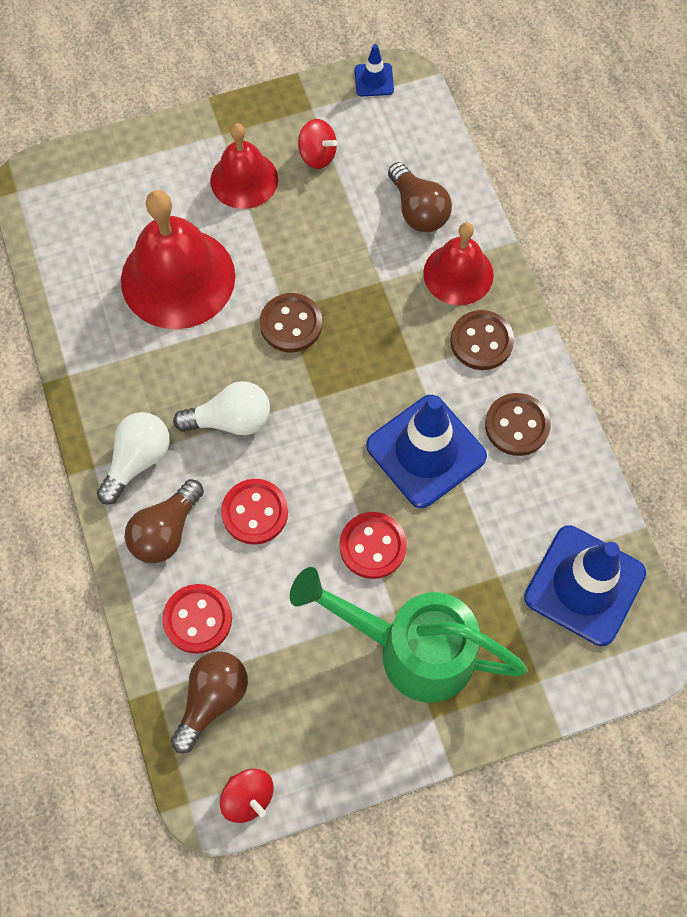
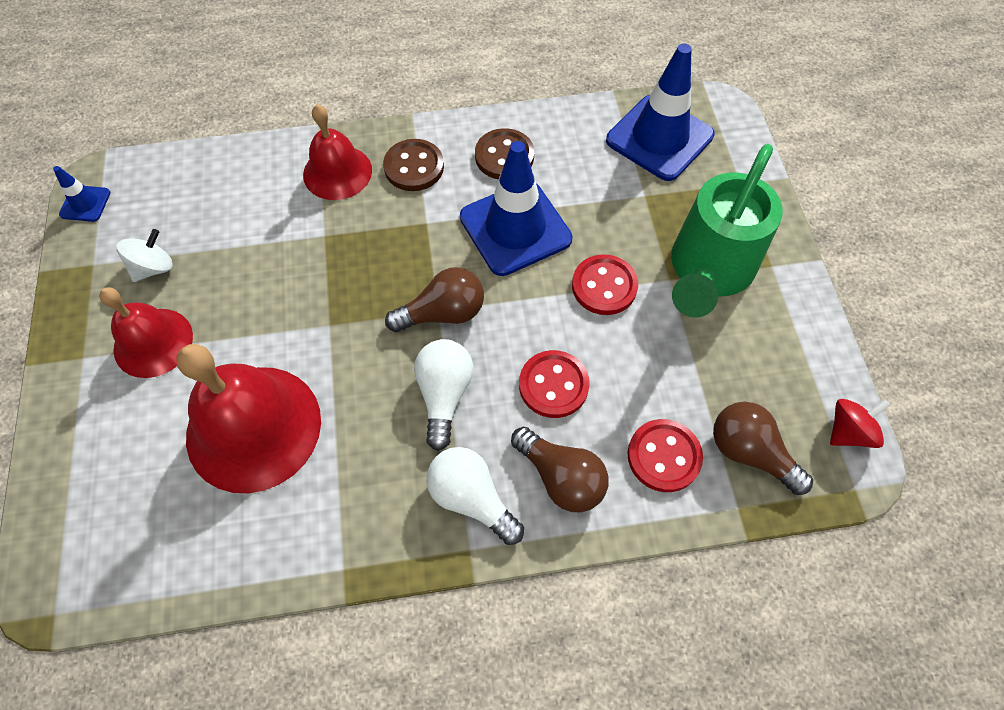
camera: 80 degrees left, 5 degrees down
(291, 324) = (348, 321): brown button -> none
(317, 155) = (154, 268): red spinning top -> white spinning top
(418, 210) = (255, 192): brown light bulb -> brown light bulb (443, 313)

